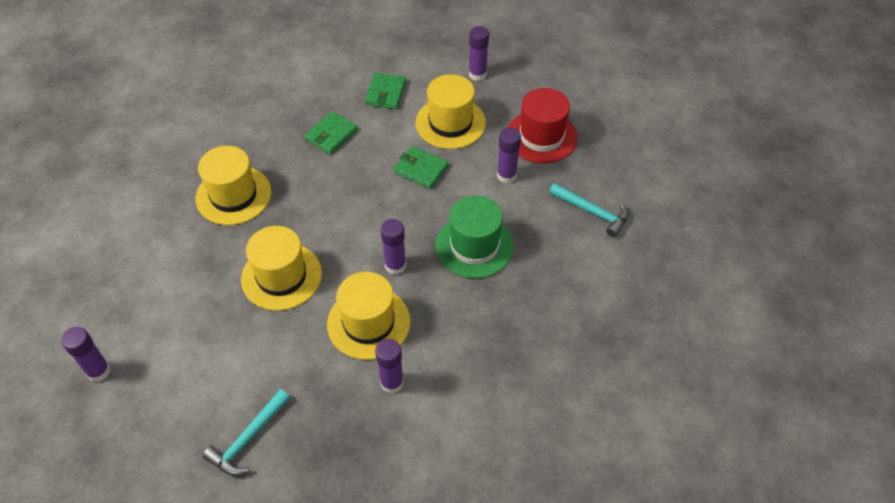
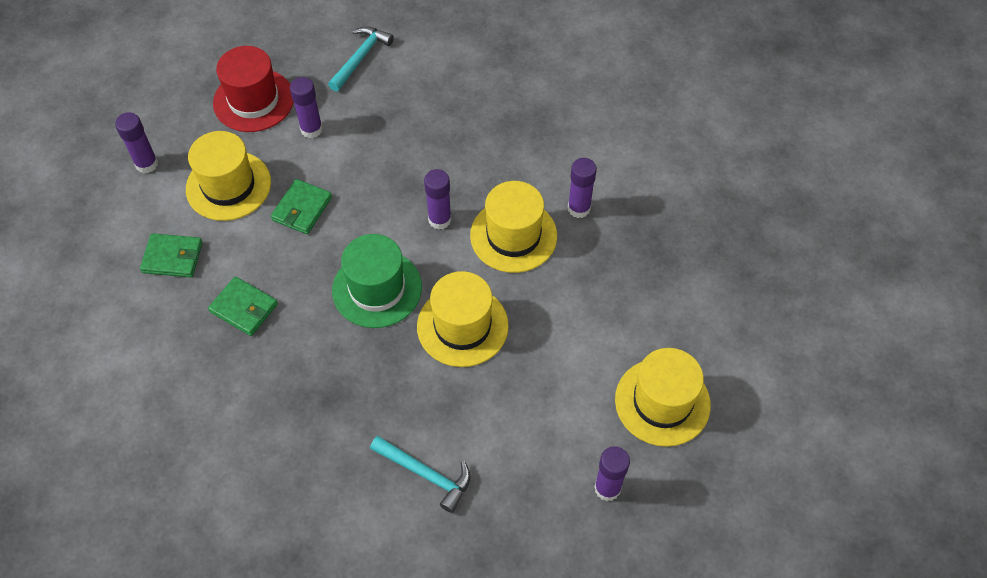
camera: 95 degrees left, 5 degrees up
(233, 195) = (345, 401): yellow hat -> yellow hat (662, 402)
(248, 439) = (659, 321): turquoise hammer -> turquoise hammer (426, 474)
(474, 246) = (409, 152): green hat -> green hat (377, 289)

